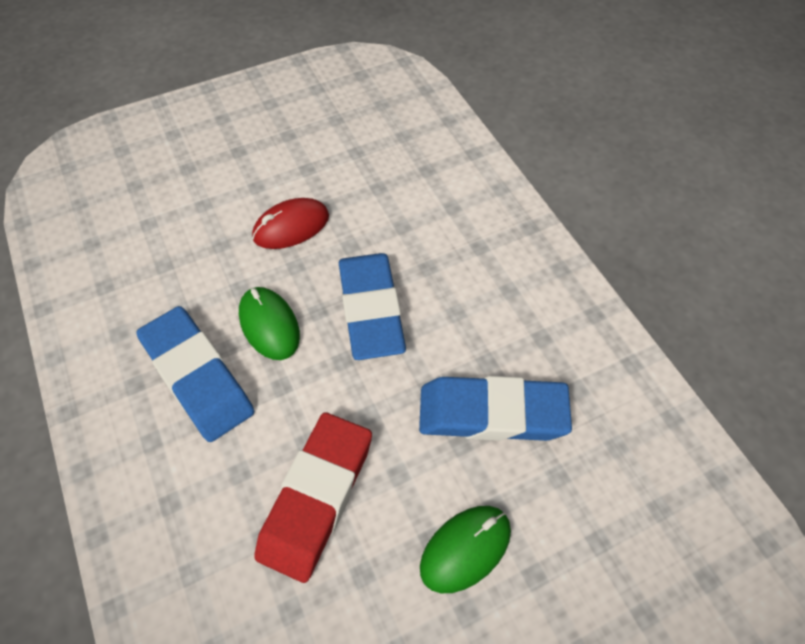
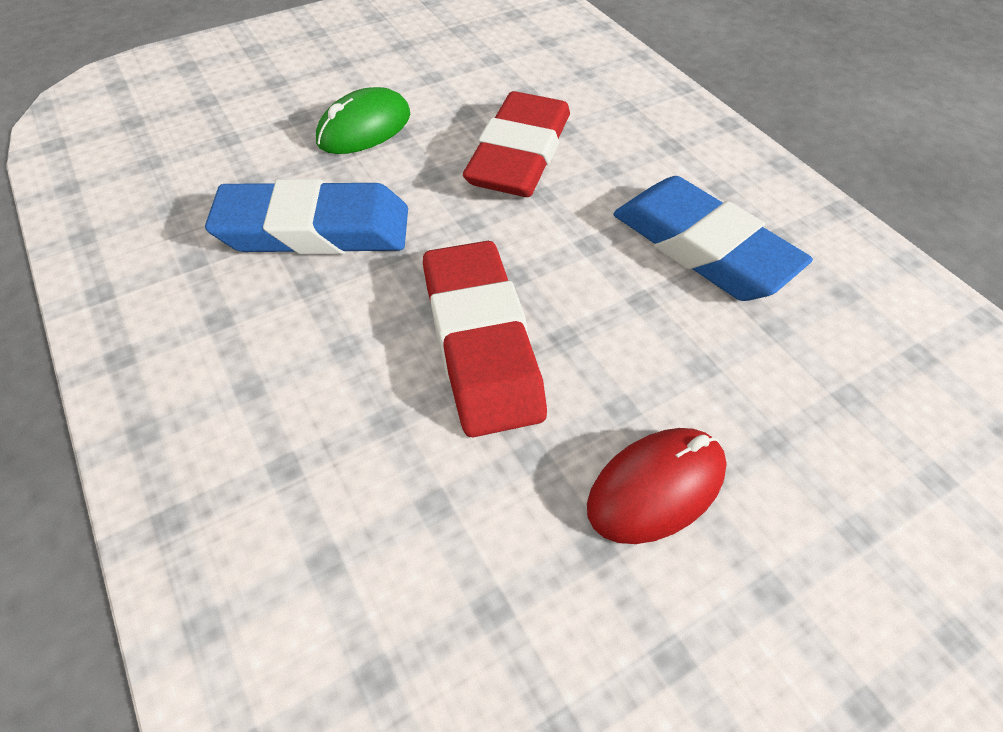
camera: 175 degrees right, 5 degrees down
(269, 325) = (632, 313): green mouse -> none
(370, 309) = (481, 343): blue eraser -> red eraser

